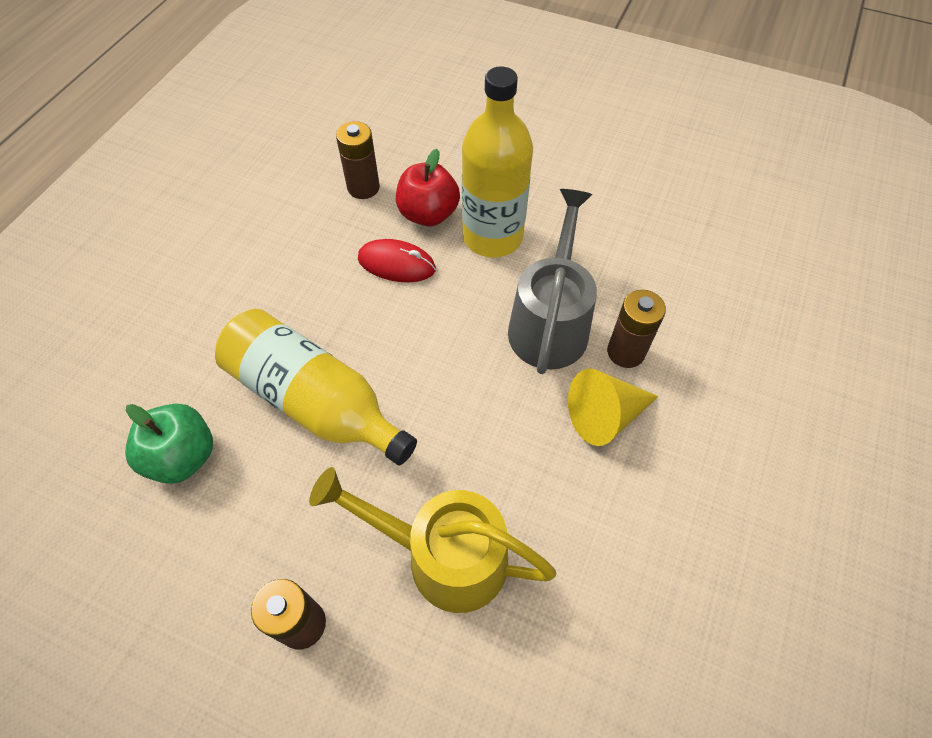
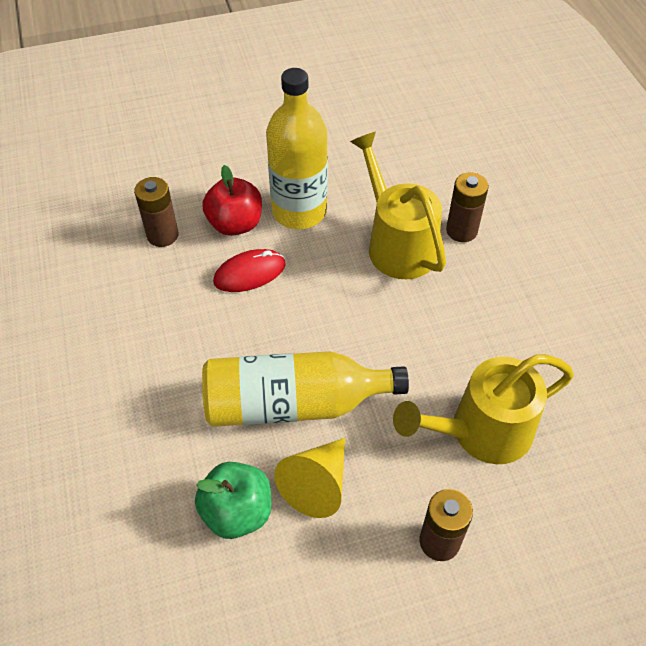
camera: 40 degrees left, 5 degrees down
(550, 322) = (397, 243): grey watering can -> yellow watering can
(605, 416) = (488, 278): yellow cone -> yellow cone (317, 484)

